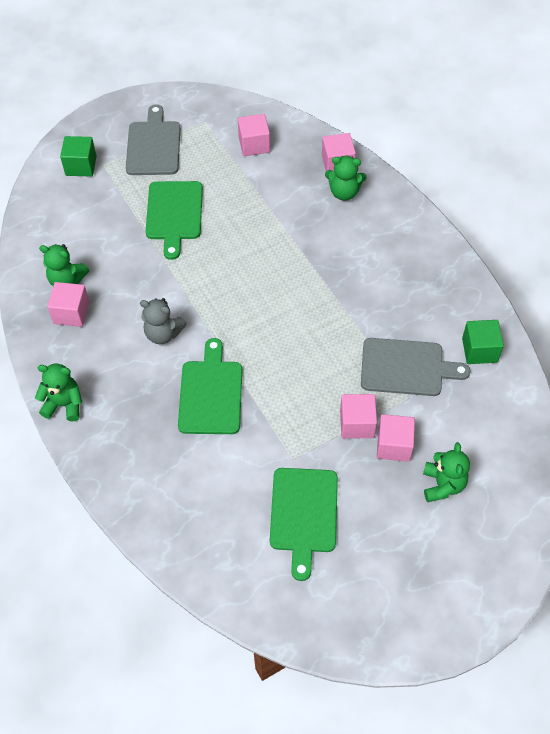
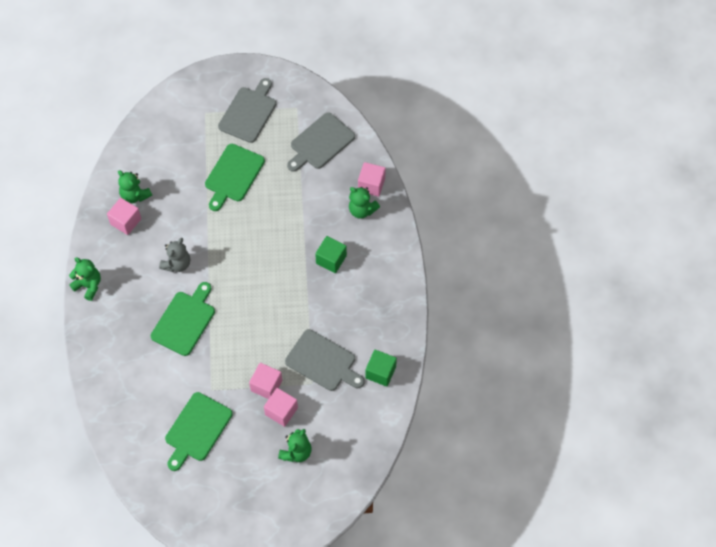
camera: 25 degrees right, 5 degrees up
(81, 166) = (189, 108): green cube -> green cube (331, 259)
(163, 333) = (177, 264): grey teddy bear -> grey teddy bear turned 105 degrees counterclockwise
(254, 145) = (320, 143): pink cube -> grey cutting board

